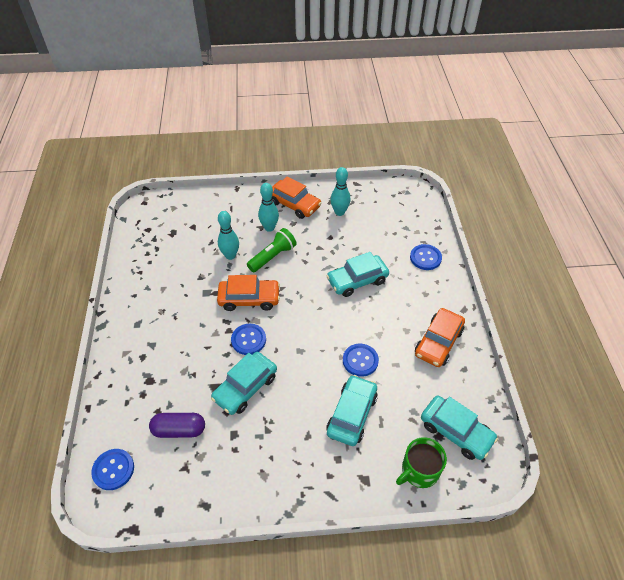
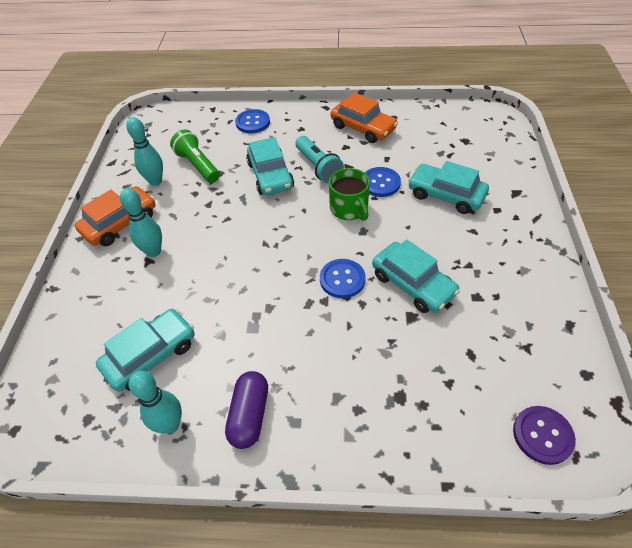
camera: 80 degrees left, 0 degrees up
(113, 470) = (542, 435): blue button -> purple button
(179, 430) = (475, 355): purple capsule -> purple capsule (249, 415)
(230, 255) = (191, 297): turquoise bowling pin -> turquoise bowling pin (170, 424)
(249, 299) = (275, 277): orange car -> none
(273, 256) = (209, 250): green flashlight -> green flashlight (198, 165)
(373, 312) = (318, 167): none -> turquoise flashlight
(419, 470) = (501, 156): green mug -> green mug (349, 209)
(456, 431) = (460, 130): turquoise car -> turquoise car (151, 355)

